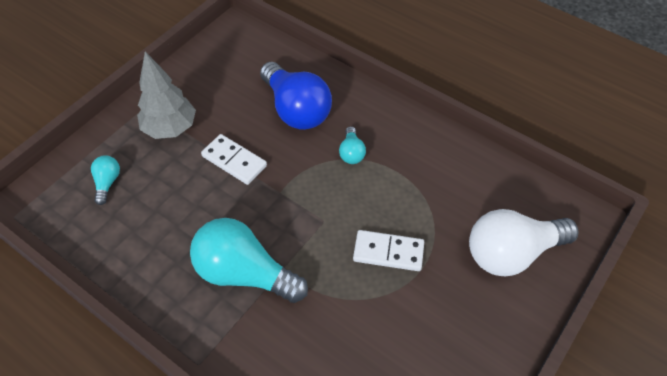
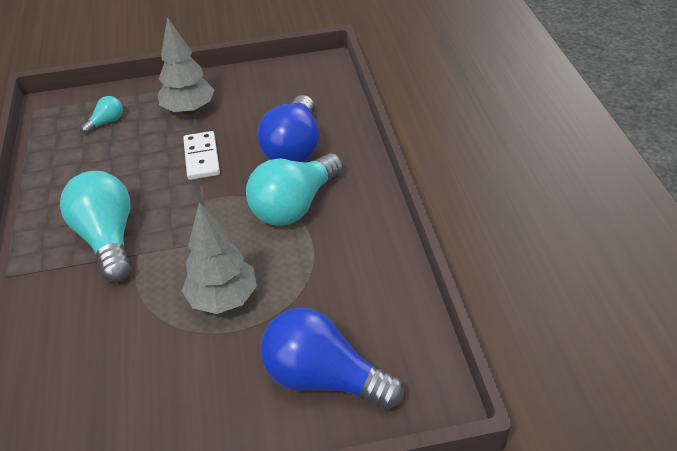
camera: 45 degrees right, 10 degrees down
(351, 153) = (294, 206): turquoise light bulb -> turquoise light bulb, size x2.18
(388, 252) = (223, 299): white domino -> grey tree
(512, 253) = (324, 378): white light bulb -> blue light bulb

